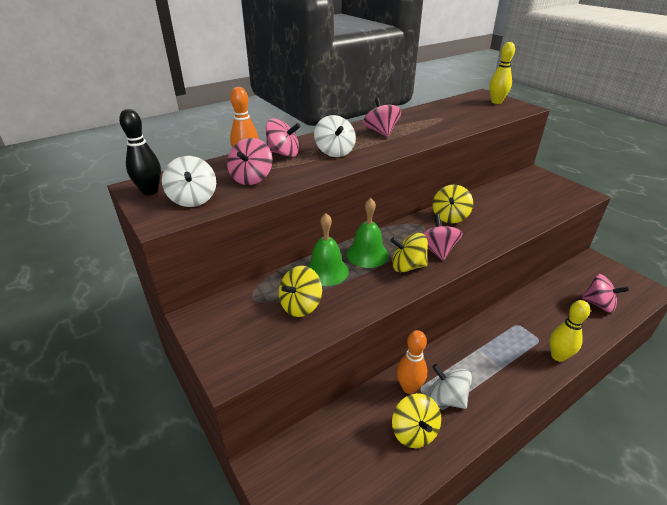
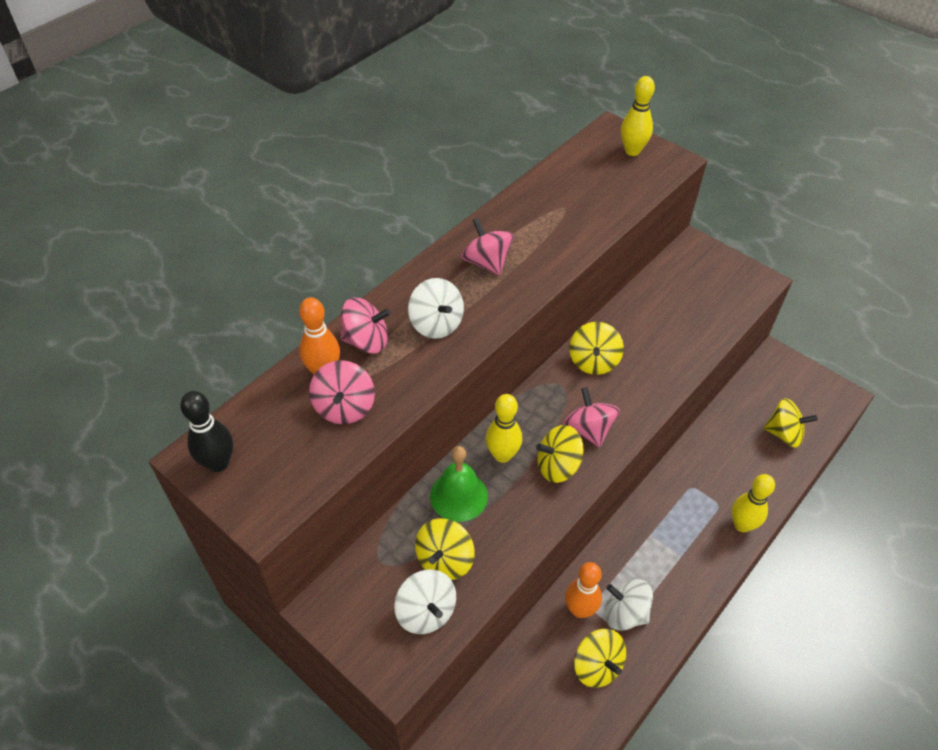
camera: 15 degrees left, 15 degrees up
(193, 199) = (285, 467): white spinning top -> white spinning top (426, 612)
(367, 254) = (502, 455): green bell -> yellow bowling pin
(598, 304) = (784, 434): pink spinning top -> yellow spinning top

